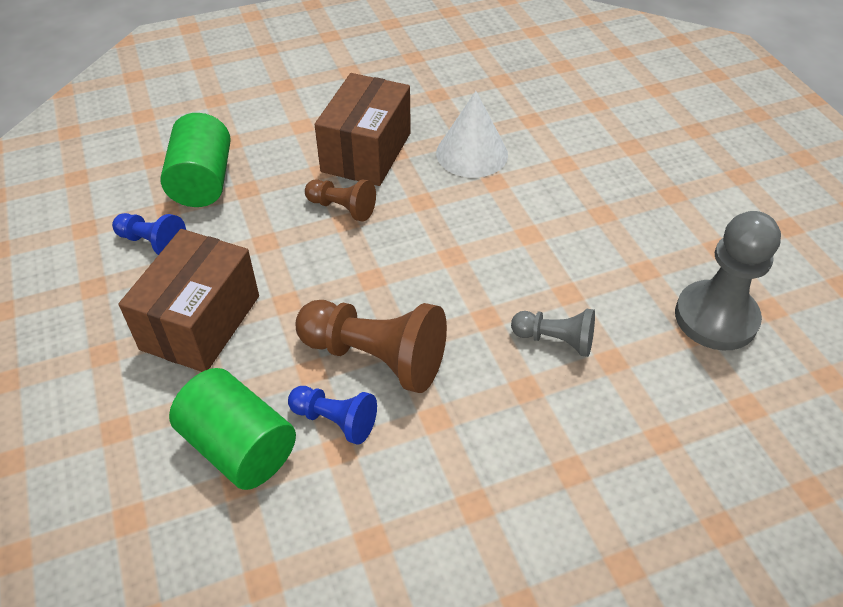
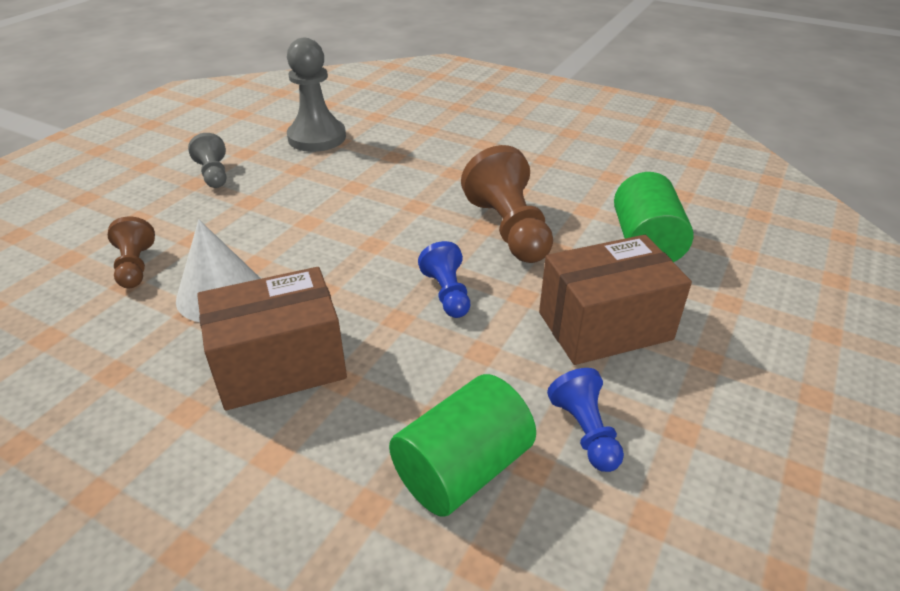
camera: 130 degrees left, 10 degrees down
(335, 420) = (573, 220): blue pawn -> blue pawn (447, 293)
(342, 208) = (384, 330): brown pawn -> brown pawn (135, 266)
(555, 340) = (402, 176): grey pawn -> grey pawn (214, 174)

